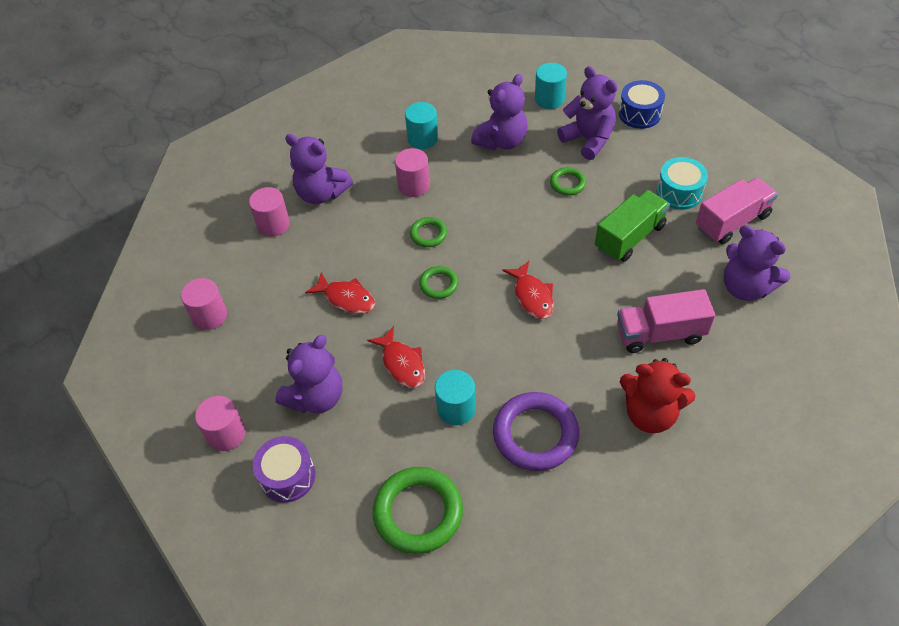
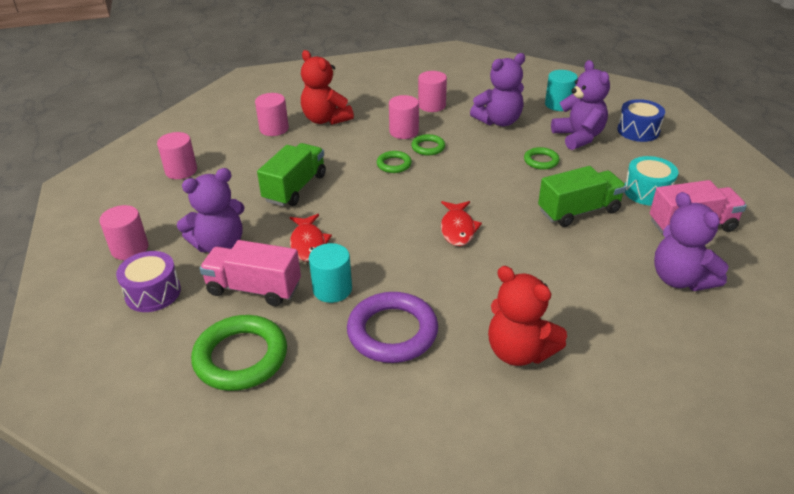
camera: 20 degrees right, 15 degrees down
(321, 193) = (325, 119): purple teddy bear -> red teddy bear
(346, 298) = (295, 188): red fish -> green truck
(423, 139) = (432, 105): turquoise cylinder -> pink cylinder
(439, 284) = (379, 199): green ring -> green ring (428, 147)
(660, 334) = (567, 290): pink truck -> pink truck (254, 289)

